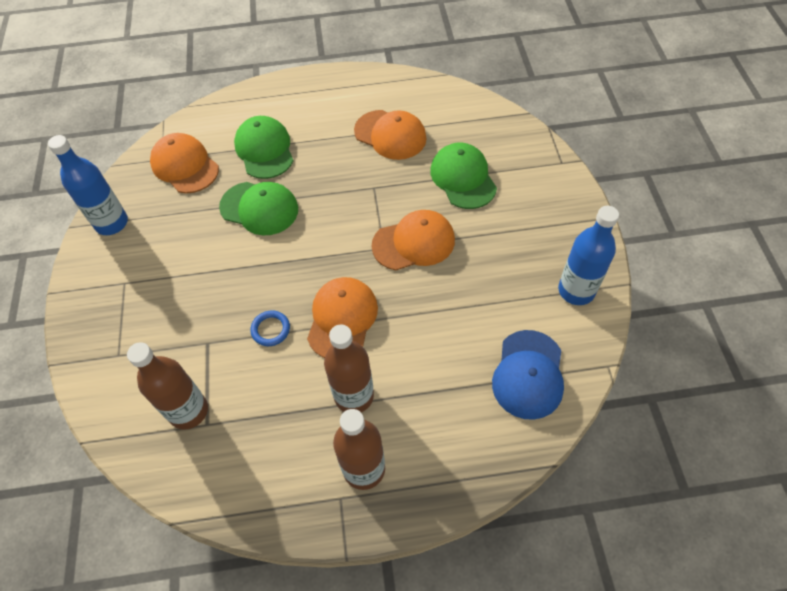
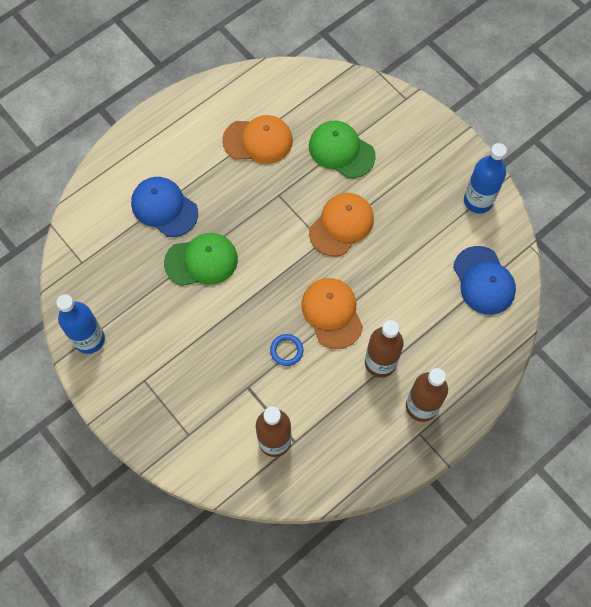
camera: 35 degrees left, 10 degrees up
(185, 166) = (108, 257): orange cap -> none
(264, 150) = (164, 207): green cap -> blue cap

